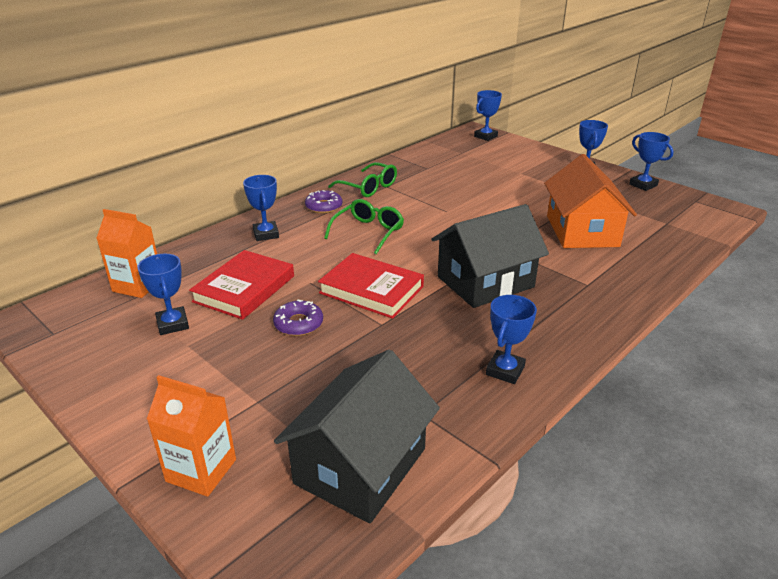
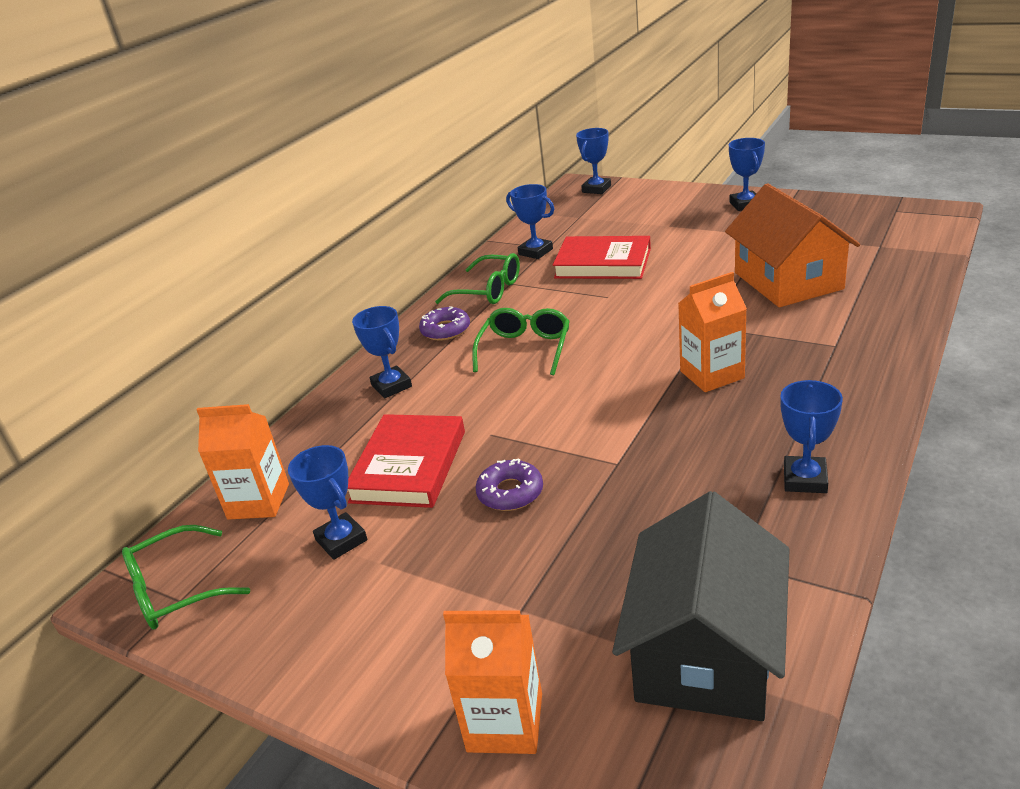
camera: 10 degrees left, 0 degrees up
(54, 327) = (175, 590): none -> green glasses
(371, 290) = (576, 423): red book -> red book (603, 263)
(485, 282) = (712, 374): black house -> orange carton
(643, 185) = (824, 205): blue trophy -> blue trophy (535, 252)

